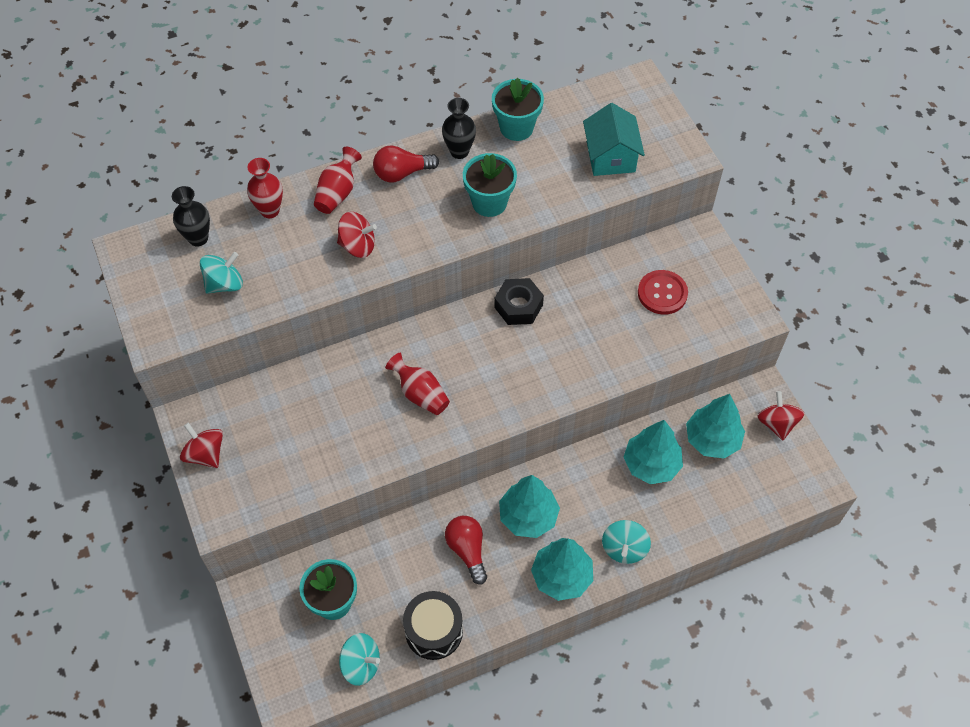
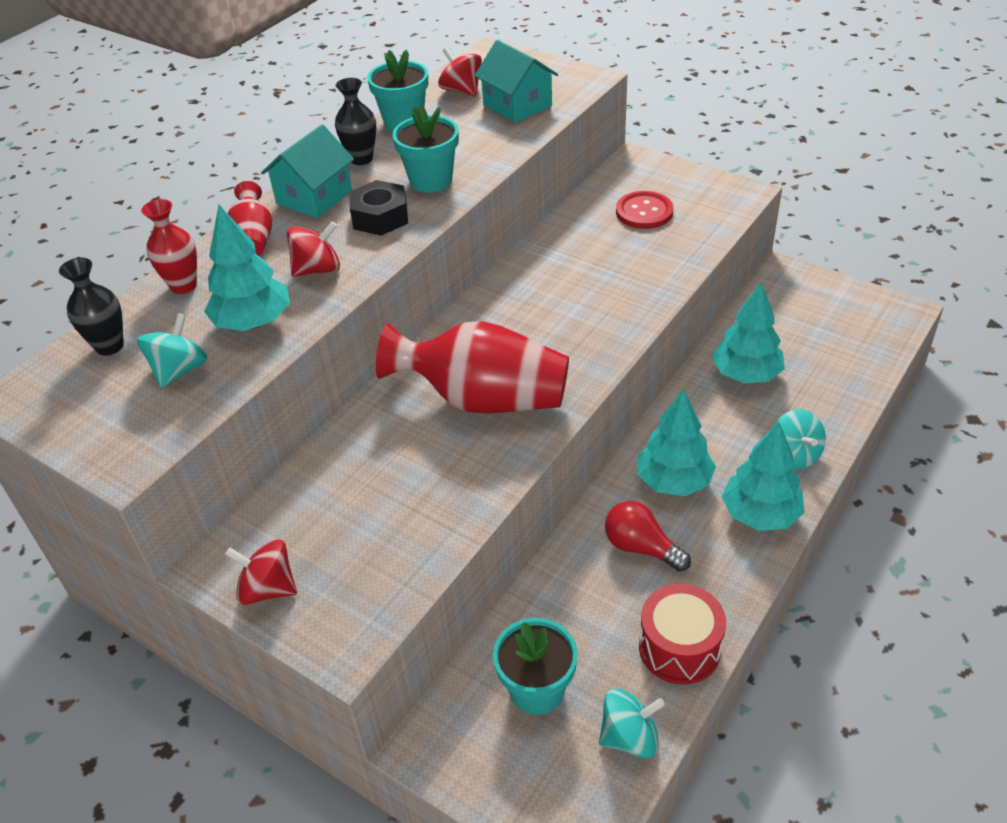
camera: 30 degrees left, 15 degrees down
(402, 173) = (314, 197): red light bulb -> turquoise house
(420, 394) = (483, 399): red vase -> red vase, size x1.94
(434, 631) = (679, 648): black drum -> red drum
(518, 306) = (516, 282): black nut -> black nut (380, 217)
(712, 439) = (779, 328): turquoise tree -> turquoise tree (253, 322)
(777, 423) = (820, 288): red spinning top -> red spinning top (461, 90)

